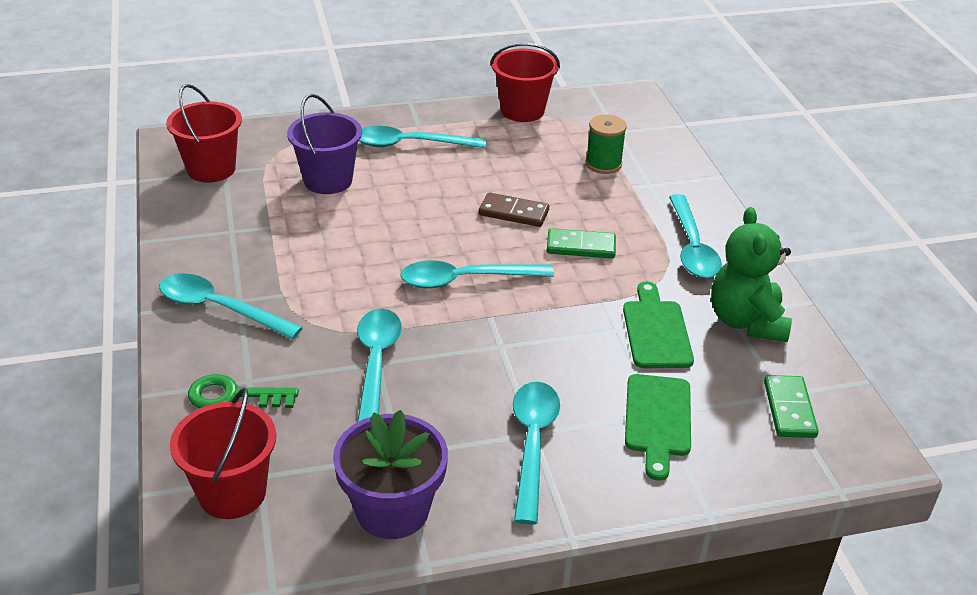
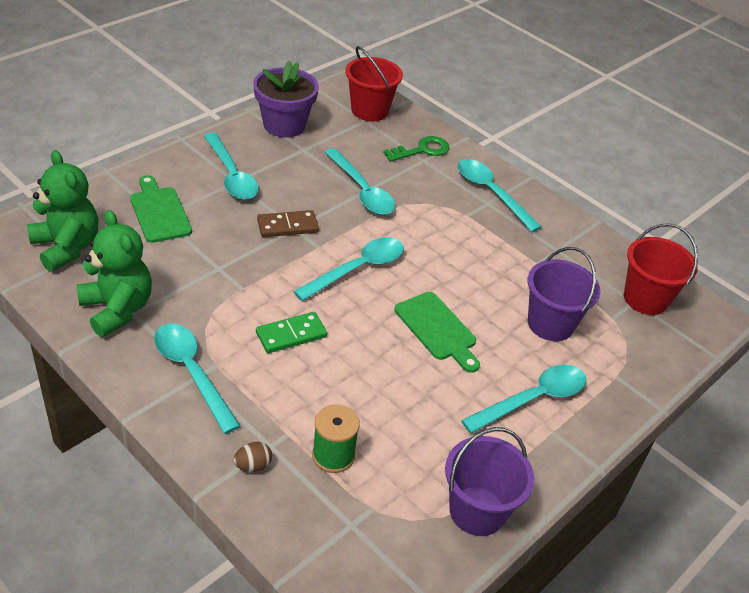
camera: 145 degrees right, 5 degrees up
(220, 308) = (491, 193): turquoise spoon -> turquoise spoon turned 120 degrees counterclockwise
(513, 213) = (372, 350): brown domino -> brown domino (287, 226)
(522, 111) = (477, 511): red bucket -> purple bucket
(656, 331) = (188, 276): green cutting board -> green cutting board (437, 329)
(670, 177) = (253, 465): none -> brown egg
(789, 409) = (67, 247): green domino -> green teddy bear

